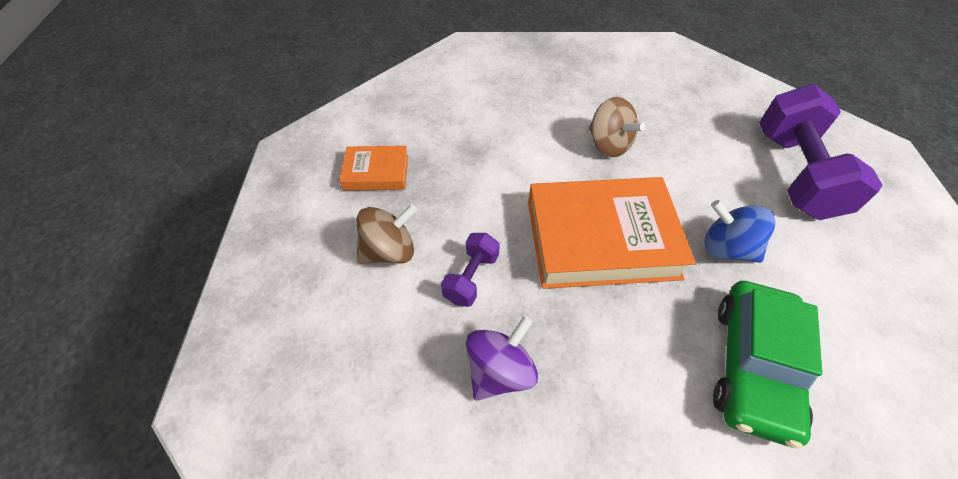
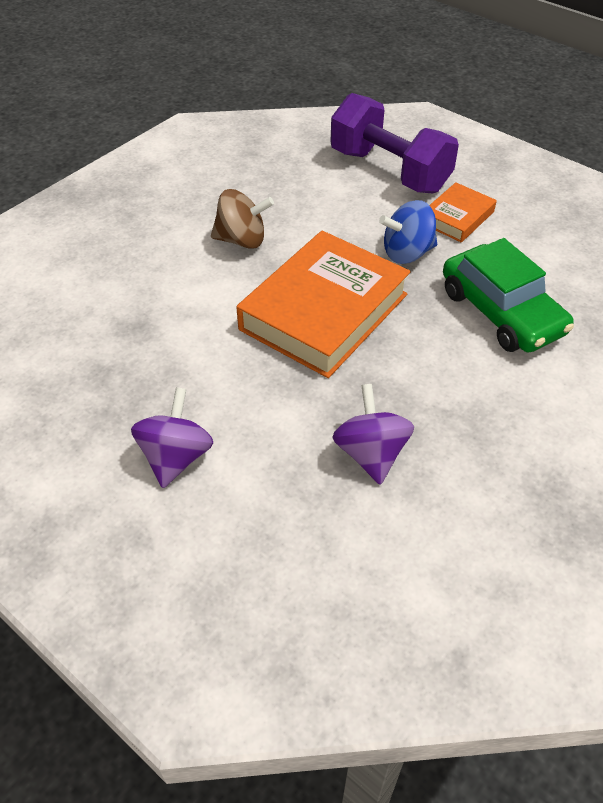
camera: 50 degrees left, 5 degrees down
(376, 172) = (69, 412): orange book -> orange book (457, 217)
(389, 251) = (176, 457): brown spinning top -> purple spinning top
(471, 277) = (269, 416): purple dumbbell -> none

